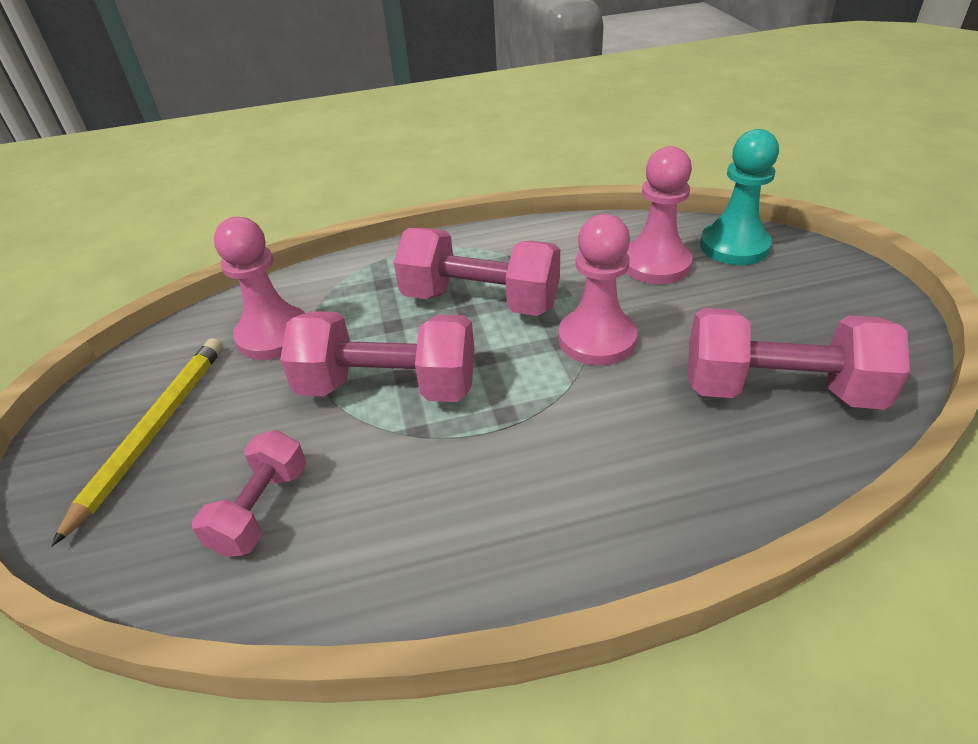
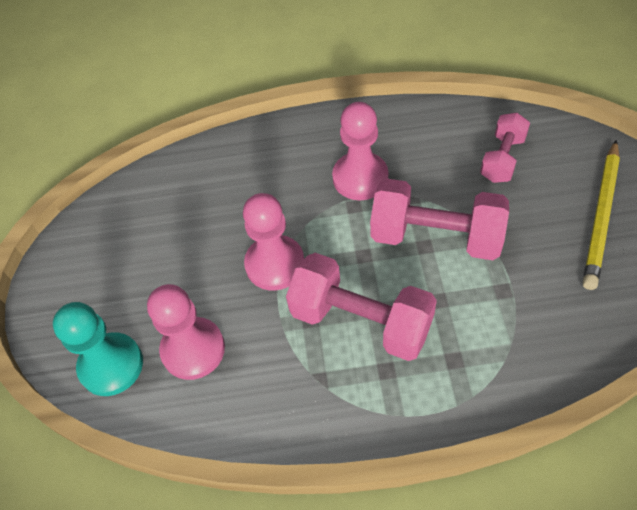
camera: 170 degrees left, 15 degrees up
(273, 335) = (544, 302): pink pawn -> pink pawn (360, 178)
(779, 390) = (174, 206): pink dumbbell -> none

